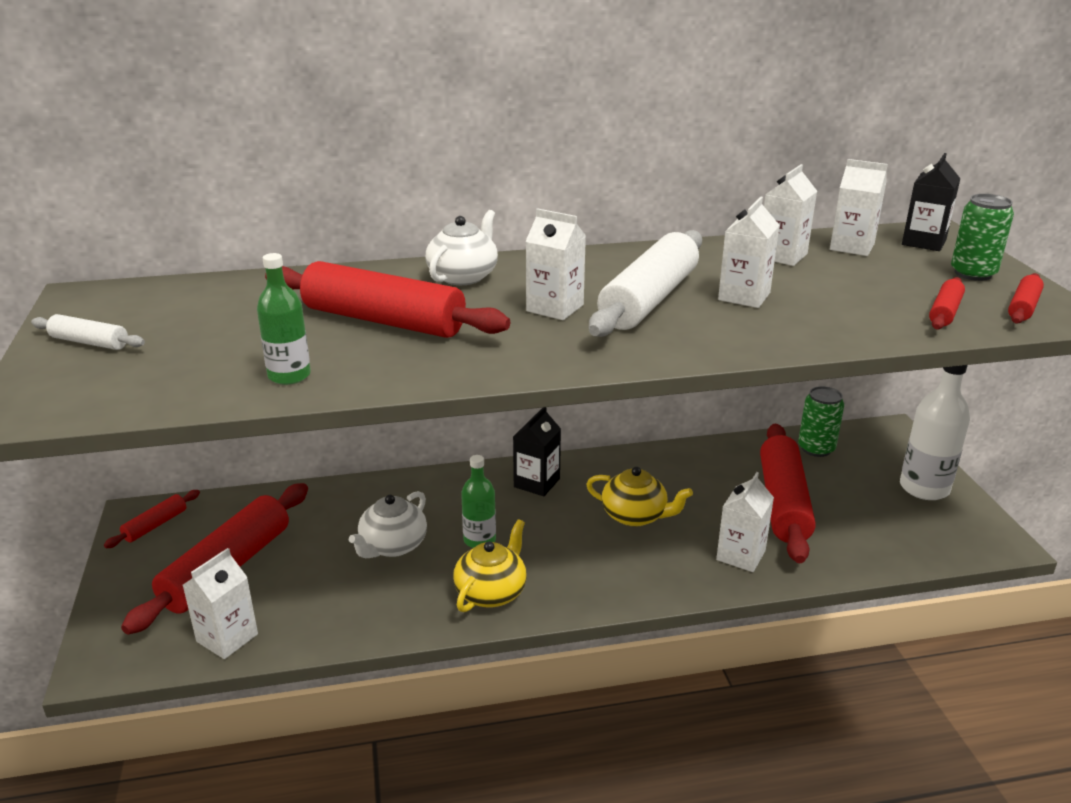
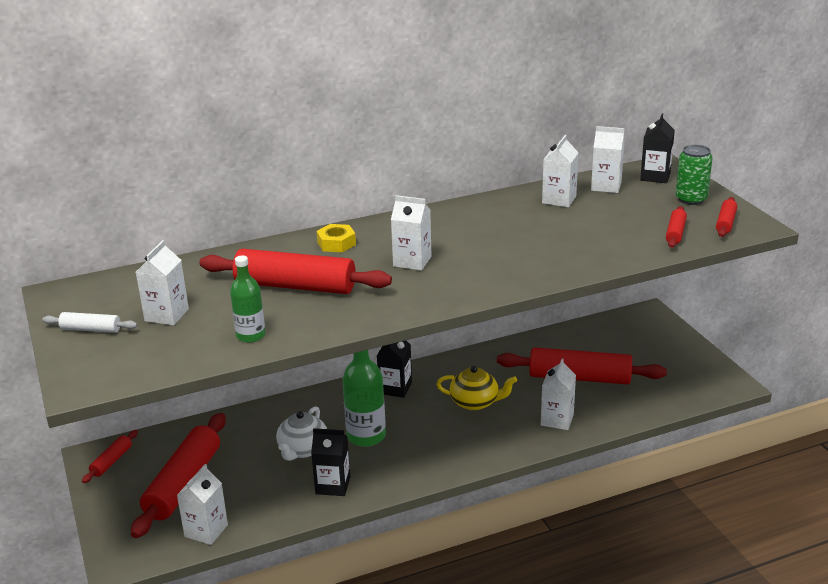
camera: 10 degrees left, 0 degrees up
(414, 601) = (333, 485): none -> black carton
(463, 276) = (336, 243): white teapot -> yellow nut
(479, 540) = (366, 436): green bottle -> green bottle, size x1.60
(491, 592) = (387, 471): yellow teapot -> none
(649, 300) = (475, 247): white rolling pin -> none
(744, 296) = (540, 236): white carton -> white carton (166, 315)
(783, 502) = (579, 378): red rolling pin -> red rolling pin turned 75 degrees counterclockwise
(816, 448) = (596, 334): green can -> none
(924, 488) = (677, 353): white bottle -> none

